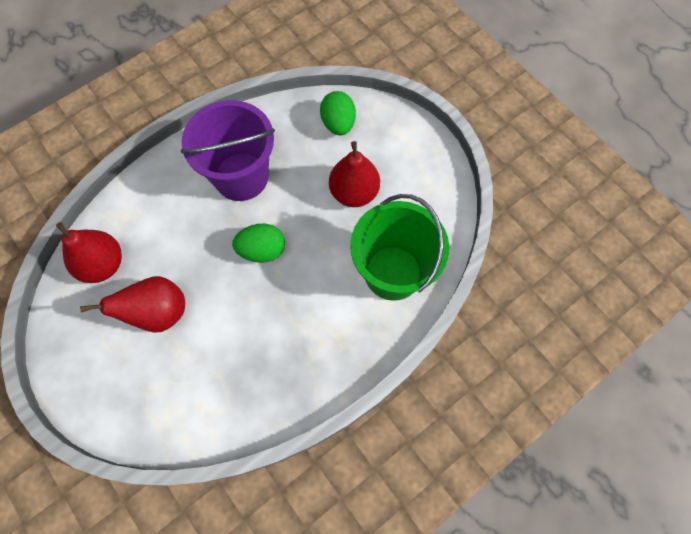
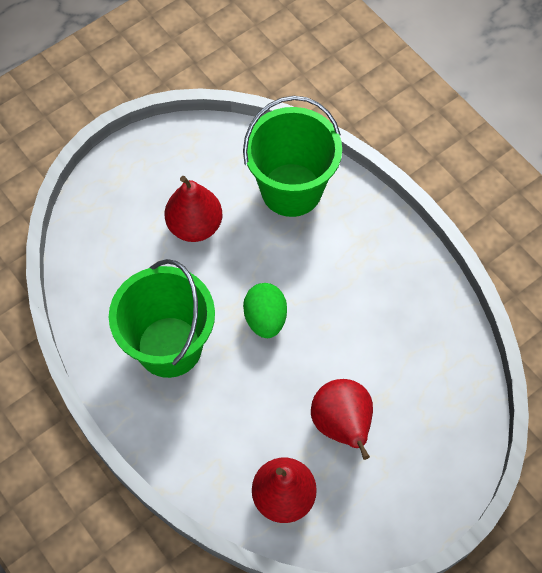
camera: 90 degrees left, 5 degrees down
(241, 177) = (169, 346): purple bucket -> green bucket
(338, 124) = (102, 242): green egg -> none

